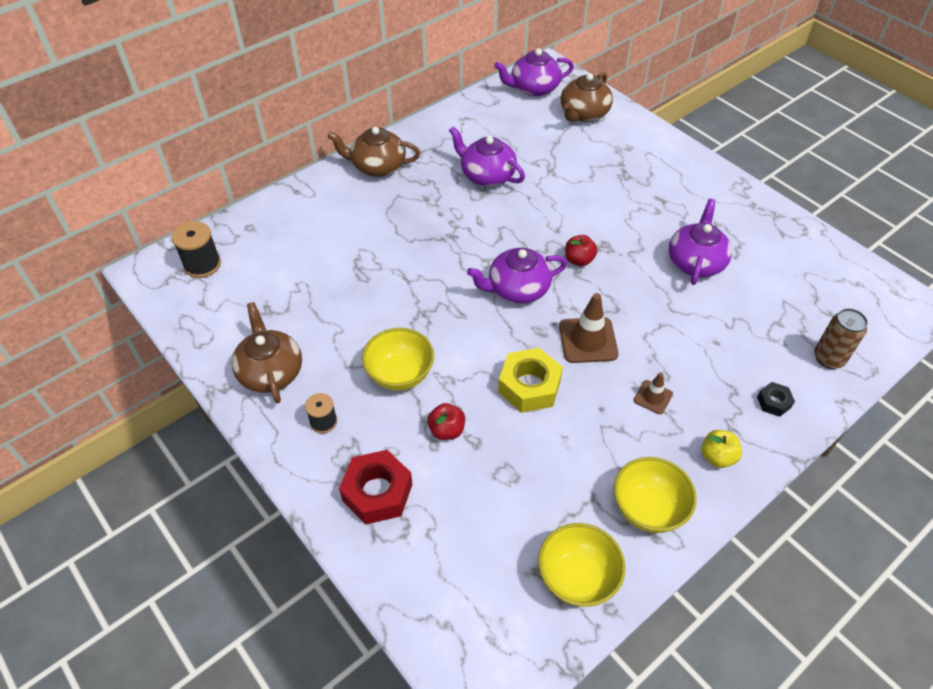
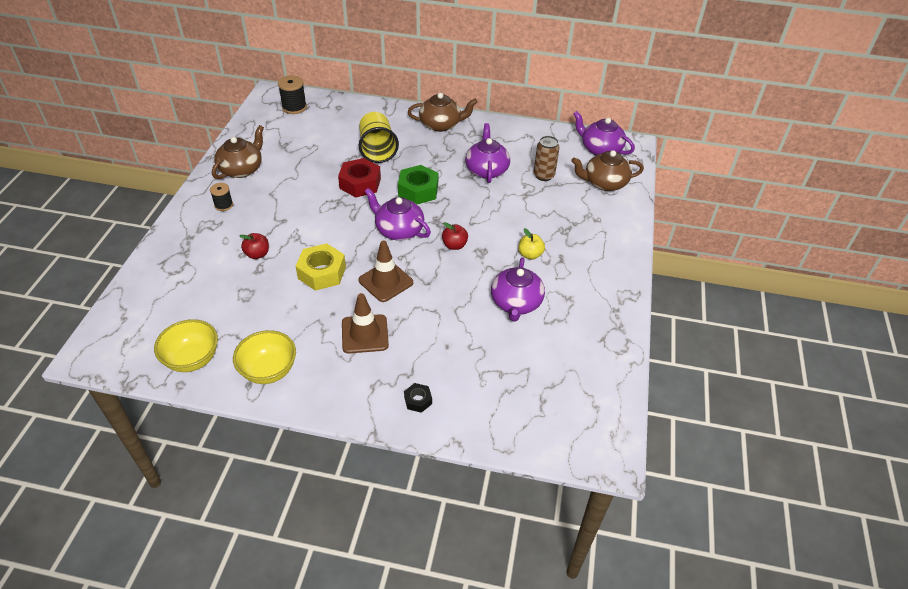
camera: 50 degrees right, 5 degrees down
(365, 236) = (377, 149): none -> yellow cup
(377, 166) = (441, 125): brown teapot -> brown teapot turned 120 degrees clockwise
(377, 492) = (192, 249): red nut -> red nut (360, 183)
(400, 374) = (282, 216): yellow bowl -> none
(468, 241) = (418, 190): none -> green nut
(653, 397) = (365, 334): brown traffic cone -> brown traffic cone, size x1.78
(695, 262) = (516, 303): purple teapot -> purple teapot turned 120 degrees clockwise
(717, 457) = (340, 388): yellow apple -> yellow apple (530, 255)
(828, 358) = (493, 417): brown can -> brown can (543, 175)

